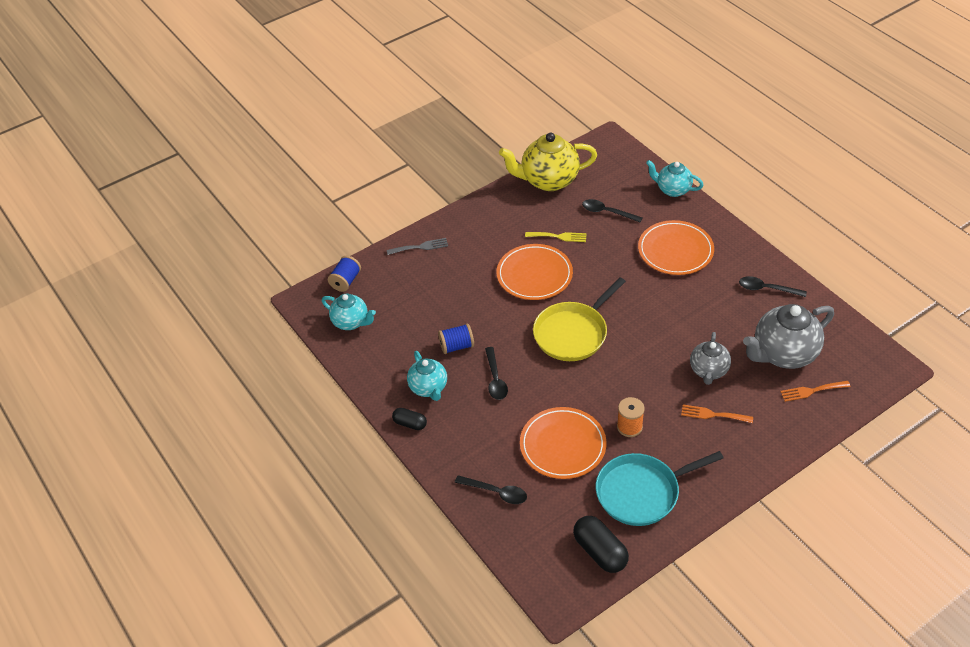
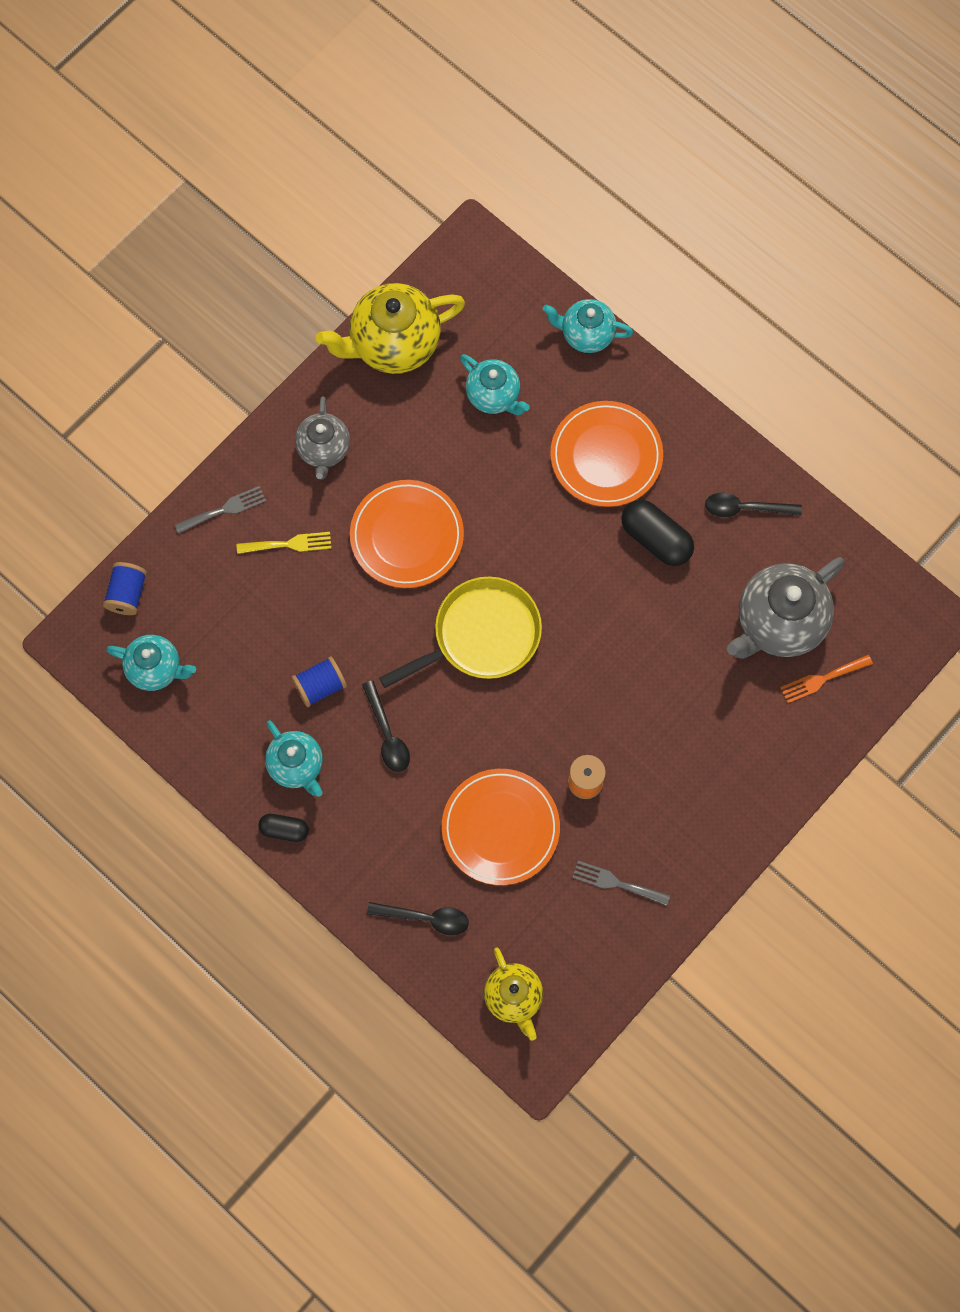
camera: 15 degrees left, 25 degrees up
(550, 554) = (514, 997): none -> yellow teapot
(559, 236) = (430, 456): yellow fork -> yellow fork (289, 544)
(573, 333) = (481, 635): yellow pan -> yellow pan turned 150 degrees counterclockwise
(600, 552) = (576, 982): black capsule -> black capsule (656, 539)
(607, 212) = (494, 396): black spoon -> turquoise teapot
(641, 492) = (616, 883): turquoise pan -> grey fork
(708, 371) = (680, 669): grey teapot -> grey teapot (323, 449)
(713, 414) = (694, 742): orange fork -> none

